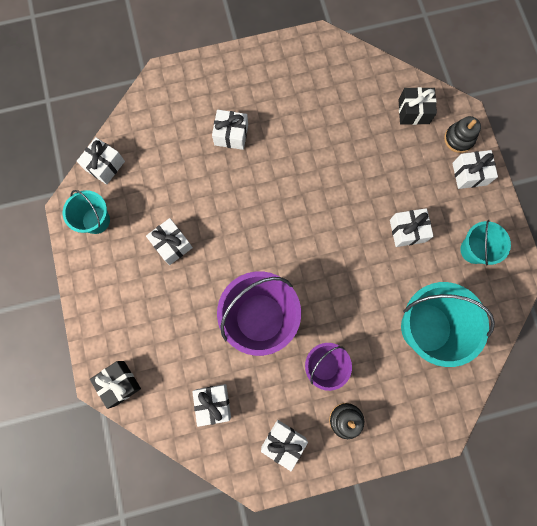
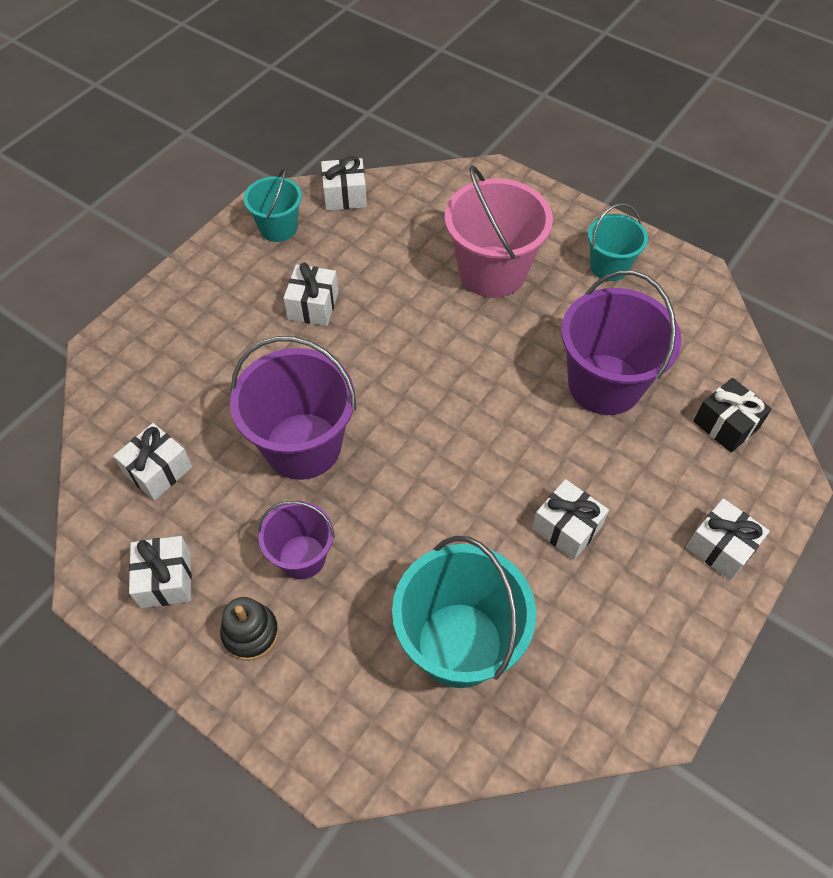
camera: 50 degrees right, 20 degrees down
(119, 383) = (112, 367): black gift -> none
(231, 135) = (492, 272): white gift -> pink bucket
(346, 144) = (604, 384): none -> purple bucket
(459, 139) = (751, 500): black stacking toy -> none
(474, 250) = (625, 629): turquoise bucket -> turquoise bucket (609, 266)

